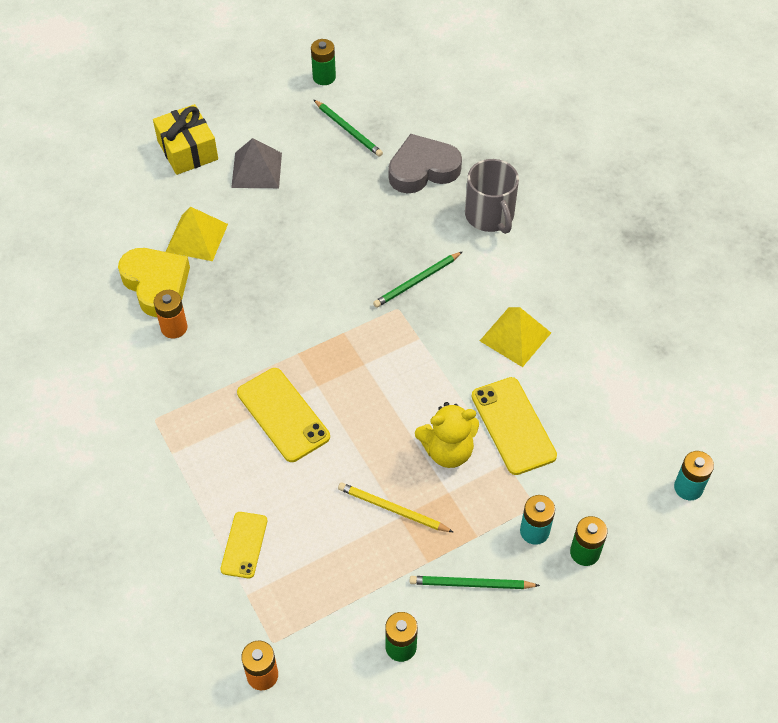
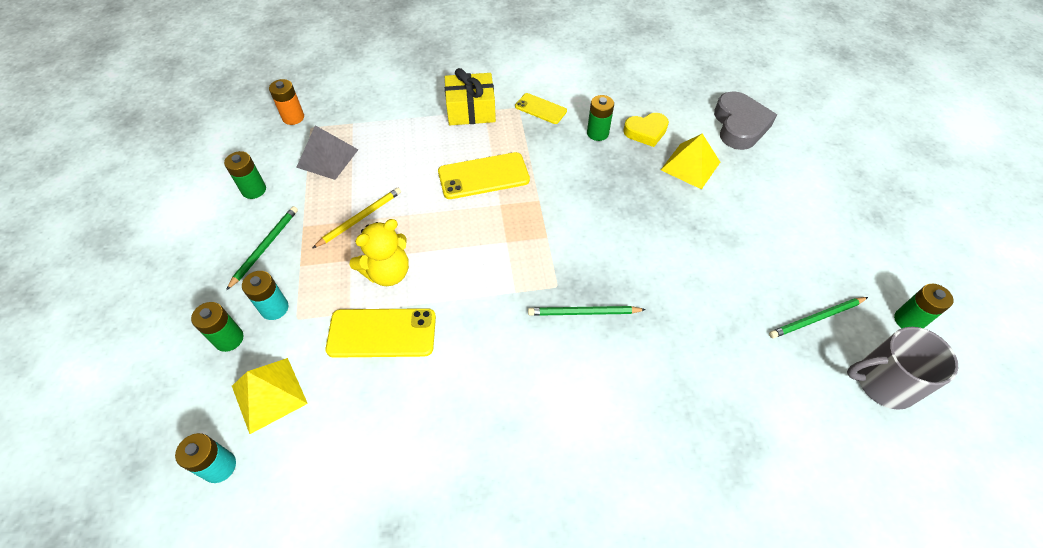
camera: 110 degrees right, 0 degrees up
(156, 284) = (646, 132): yellow heart -> yellow heart, size x0.66
(174, 328) = (597, 133): orange battery -> green battery
(187, 150) = (802, 182): yellow gift -> yellow gift (471, 110)
(244, 545) = (389, 130): yellow phone -> yellow phone (540, 109)
(257, 170) = (767, 225): grey pyramid -> grey pyramid (327, 158)
(417, 281) = (583, 312): green pencil -> green pencil turned 75 degrees counterclockwise
(423, 169) = (741, 372): grey heart -> grey heart (739, 125)
(447, 451) = (388, 272): yellow teddy bear -> yellow teddy bear turned 135 degrees counterclockwise
(490, 215) = (653, 418): grey mug -> grey mug (883, 382)
(515, 336) = (479, 376): yellow pyramid -> yellow pyramid (269, 394)

